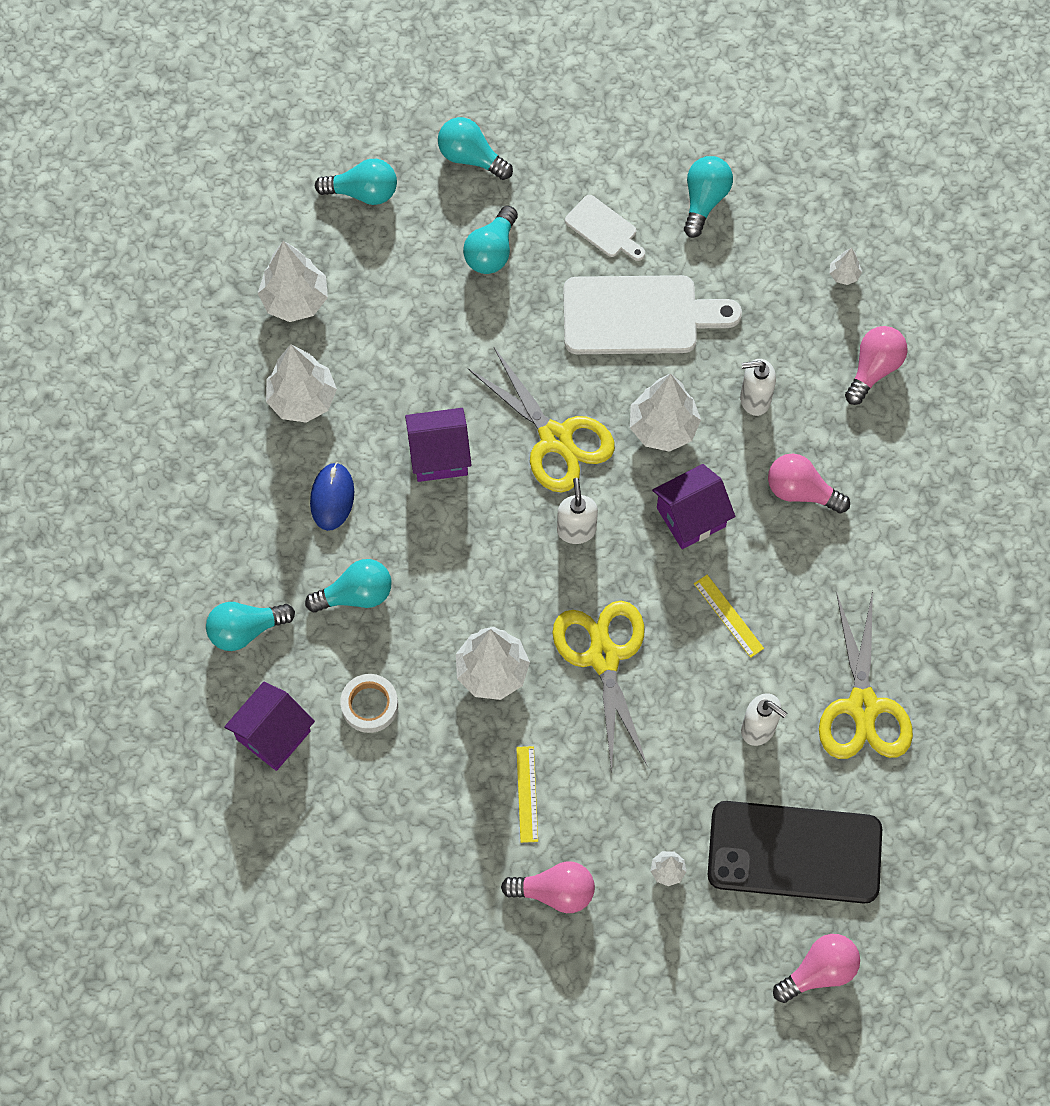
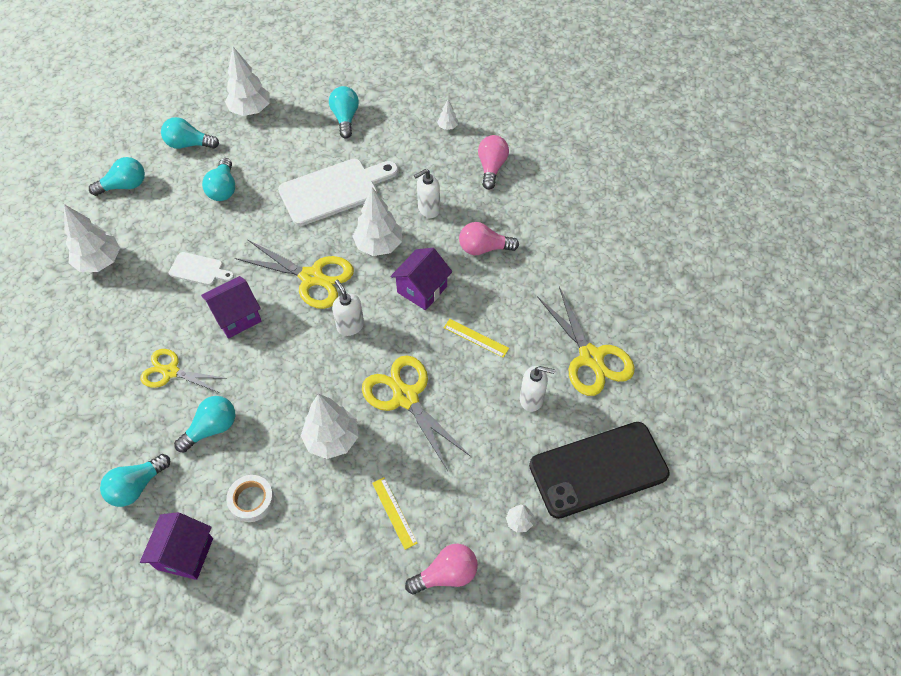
camera: 25 degrees left, 10 degrees down
(302, 399) = (126, 319): white tree -> white tree (250, 110)
(332, 498) = (170, 372): blue mouse -> yellow scissors
(604, 229) = (290, 153): white cutting board -> white cutting board (199, 270)
(819, 971) = (659, 544): pink light bulb -> none

